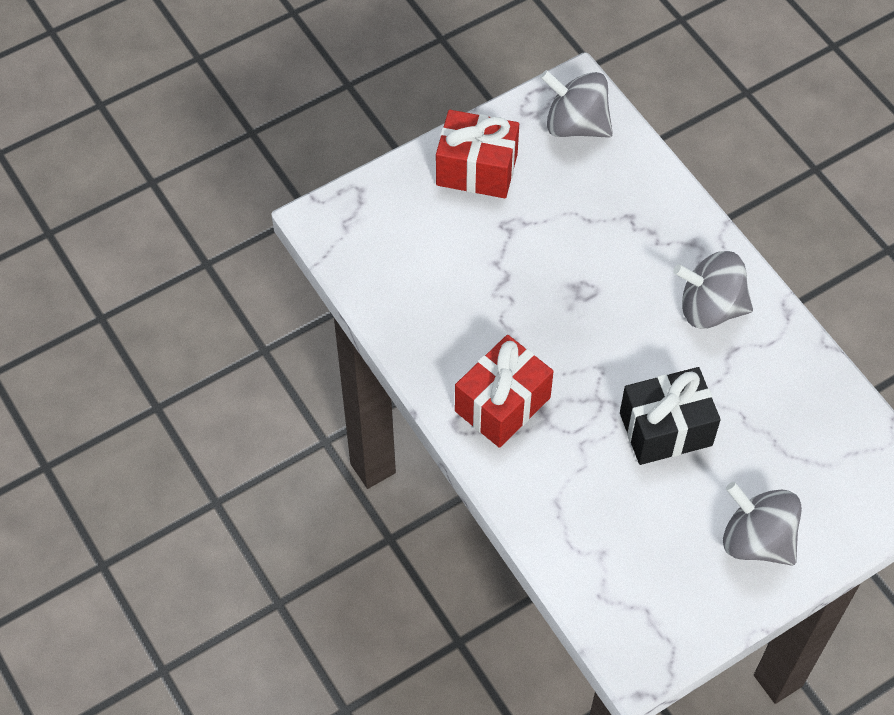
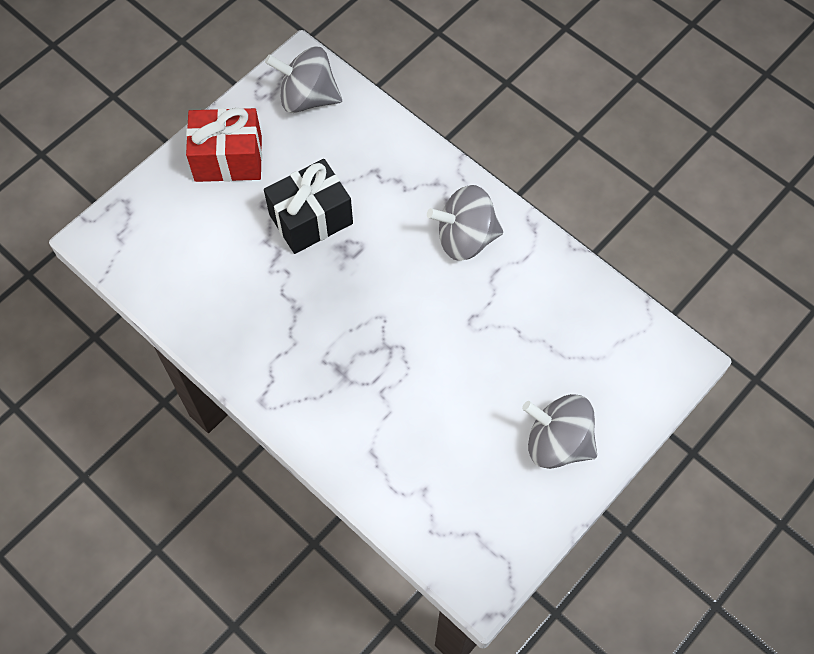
camera: 15 degrees left, 5 degrees up
(502, 404) = (302, 373): red gift -> none
(665, 429) = (453, 359): black gift -> black gift (311, 219)

